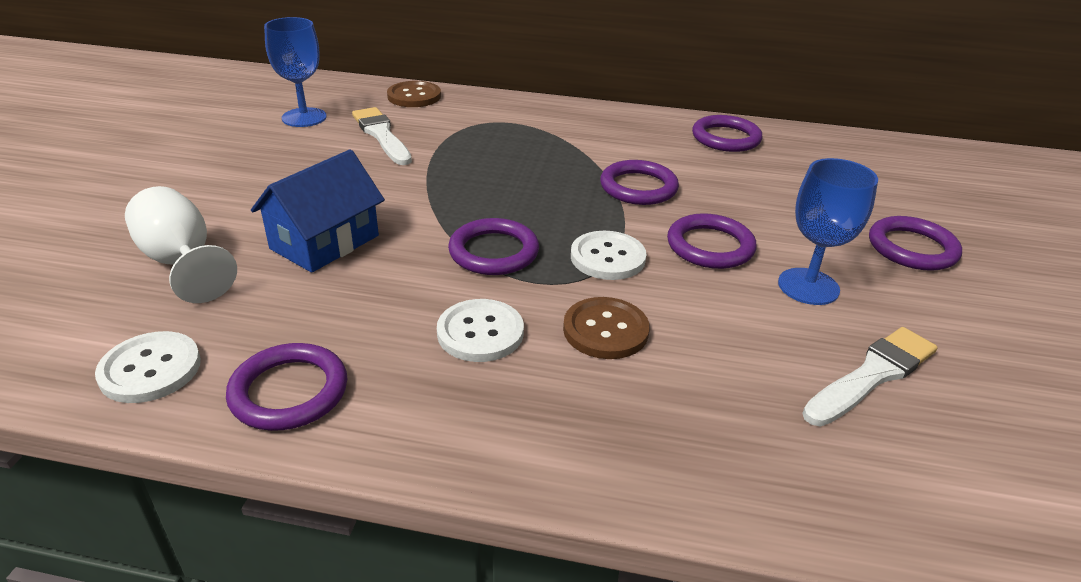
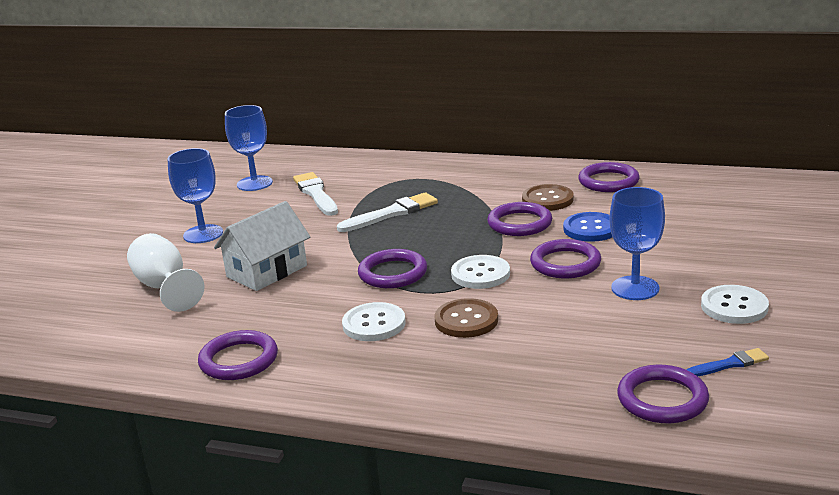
camera: 10 degrees right, 10 degrees down
(150, 369) = (148, 350): white button -> white button (734, 306)
(238, 183) = (203, 234): none -> blue goblet
(325, 242) = (267, 271): blue house -> white house
(414, 96) = (346, 162): brown button -> brown button (547, 199)
(725, 199) = (591, 229): none -> blue button
(872, 375) = (660, 343): white brush -> white brush (391, 213)
(912, 248) = (735, 259): purple ring -> purple ring (662, 399)
(977, 414) = (730, 364): none -> blue brush

